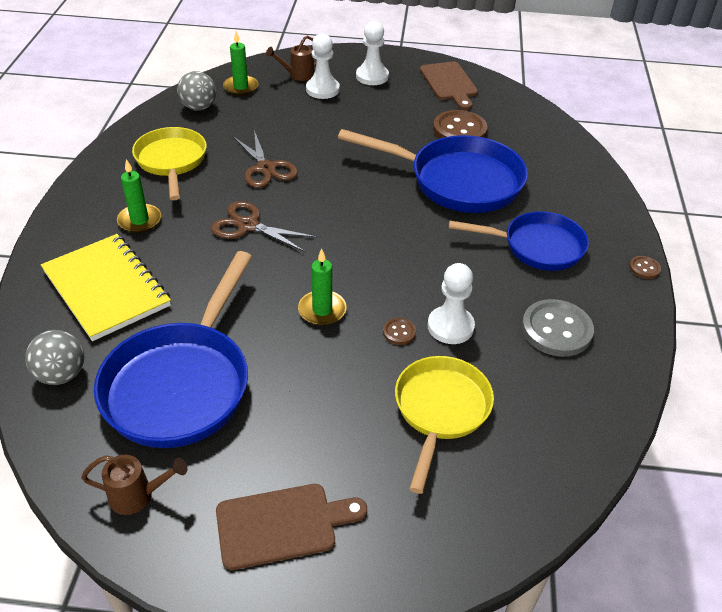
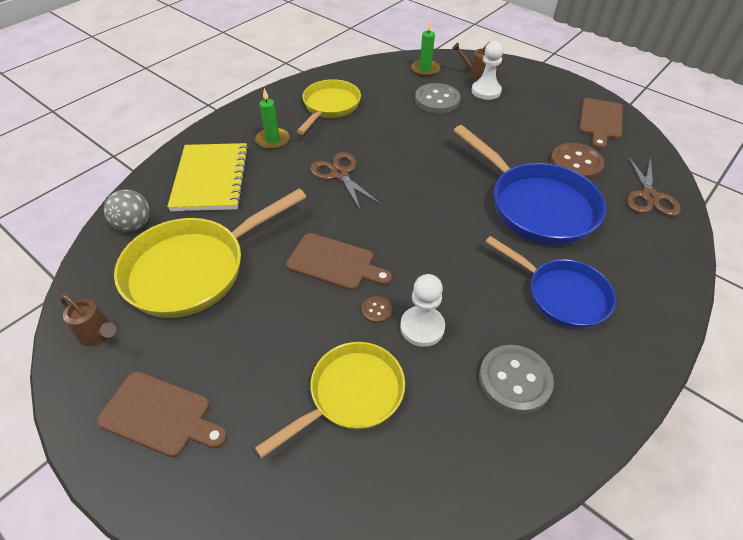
camera: 35 degrees right, 5 degrees up
(181, 383) = (194, 269): blue pan -> yellow pan
(199, 107) = (382, 74): grey ball -> none
(266, 168) = (390, 136): brown scissors -> brown scissors (649, 196)
(281, 115) = (437, 100): none -> grey button
(322, 310) = (334, 263): green candle -> brown cutting board
(372, 76) = (536, 94): white pawn -> none
(644, 268) = (657, 366): brown button -> none

